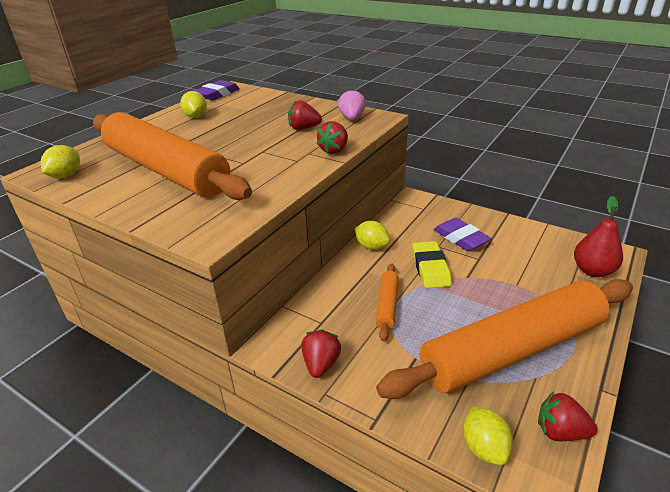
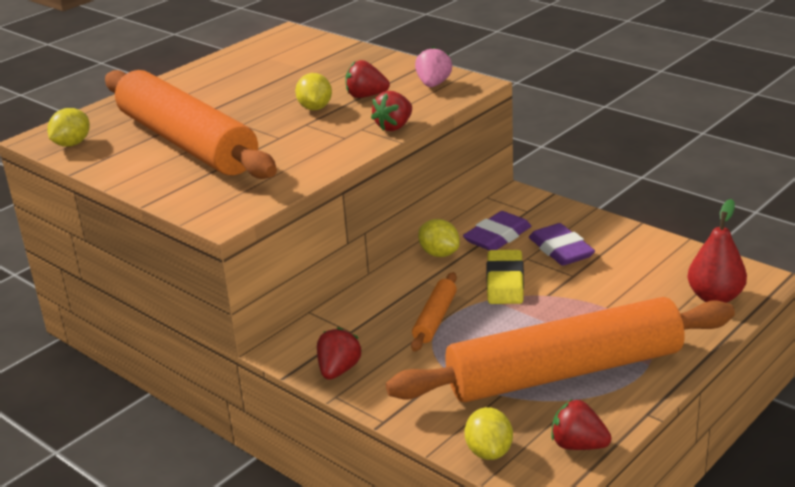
camera: 10 degrees right, 5 degrees down
(196, 117) = (232, 74): yellow lemon -> yellow lemon (315, 108)
(217, 94) = (265, 42): purple eraser -> purple eraser (497, 237)

